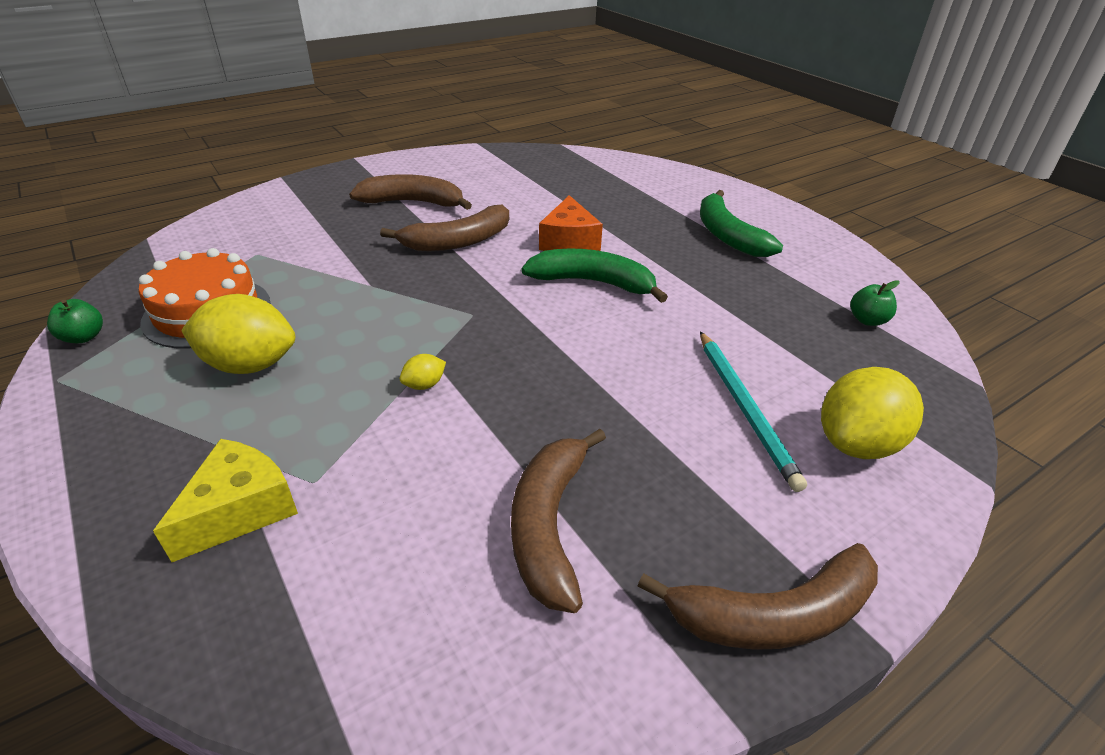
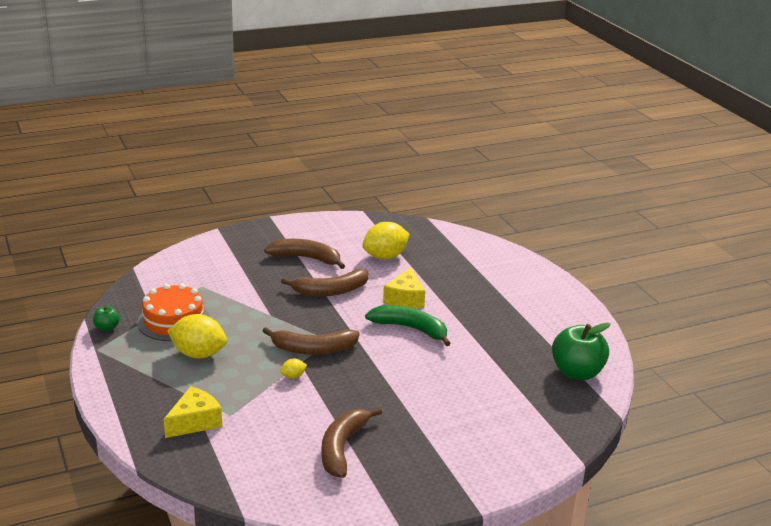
camera: 10 degrees right, 10 degrees down
(569, 241) = (405, 298): orange cheese -> yellow cheese
(728, 235) = (517, 306): green banana -> none
(745, 409) = (469, 411): turquoise pencil -> none
(774, 614) = (435, 494): brown banana -> brown banana (313, 349)
(857, 443) = (523, 435): yellow lemon -> yellow lemon (385, 256)
(867, 320) = (577, 372): green apple -> green apple, size x2.09

